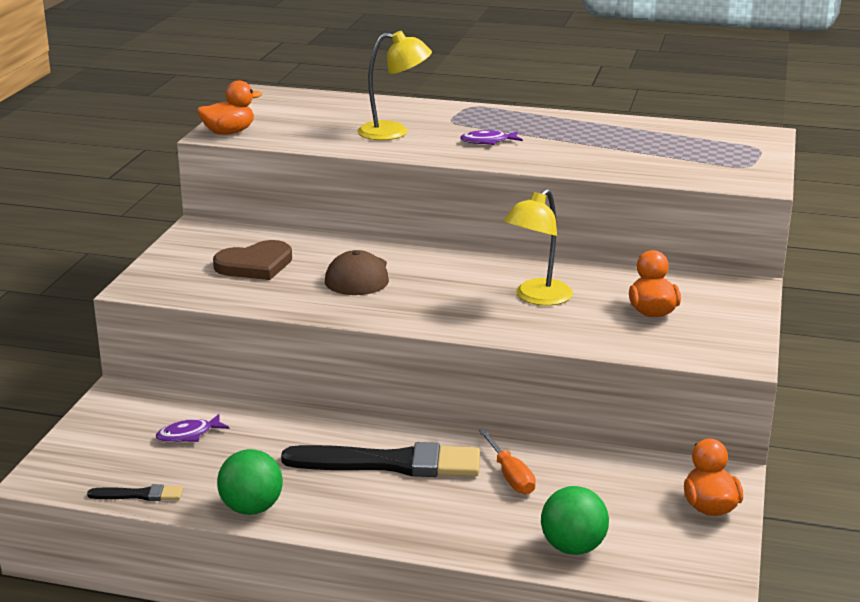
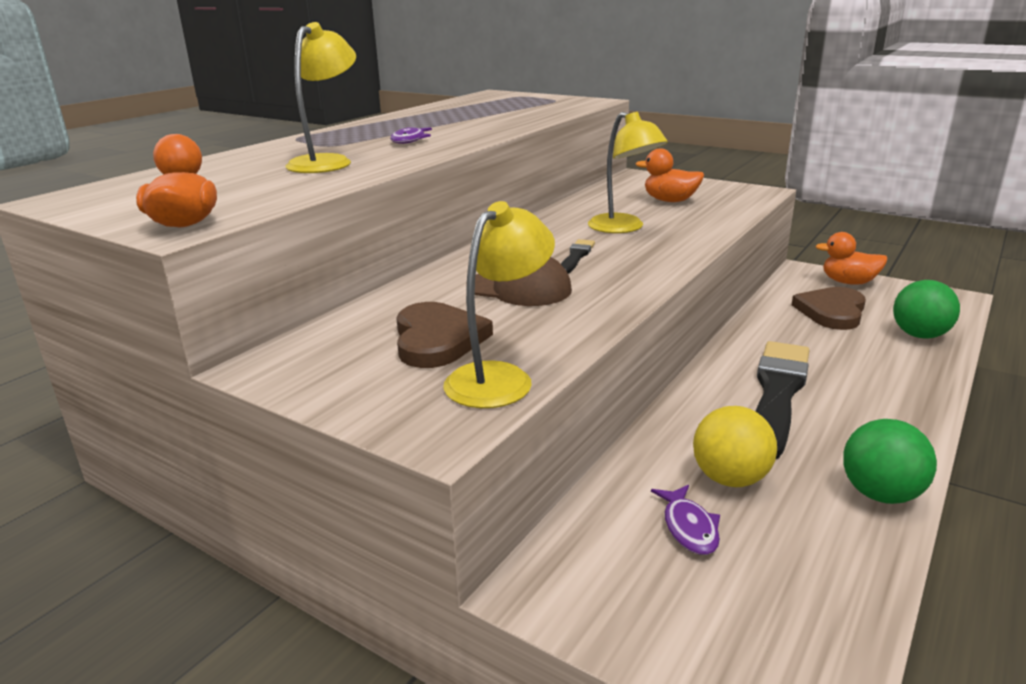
camera: 70 degrees left, 0 degrees up
(139, 495) = (856, 592): black brush -> black brush (576, 257)
(208, 291) = (500, 378): none -> yellow lamp
(250, 447) = (730, 479): none -> yellow ball
(510, 476) = (803, 342): orange screwdriver -> none
(604, 494) = (832, 311): none -> brown heart

